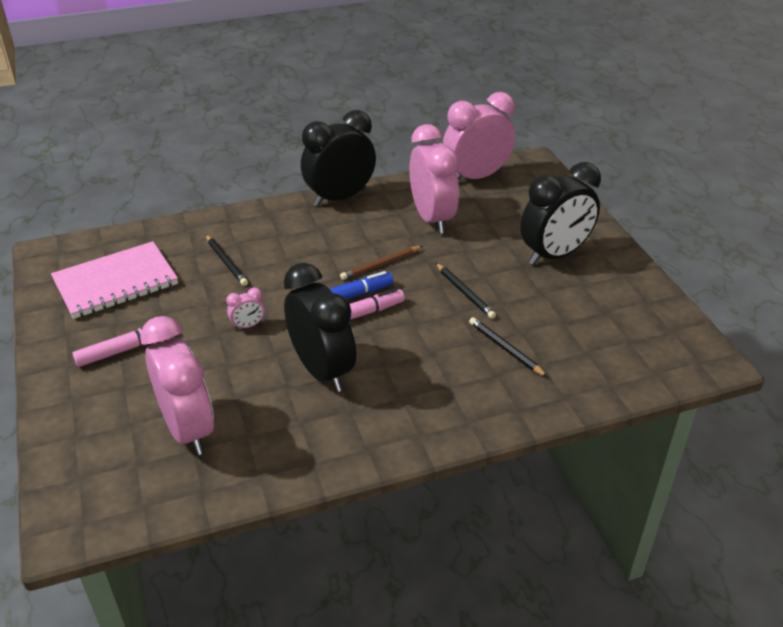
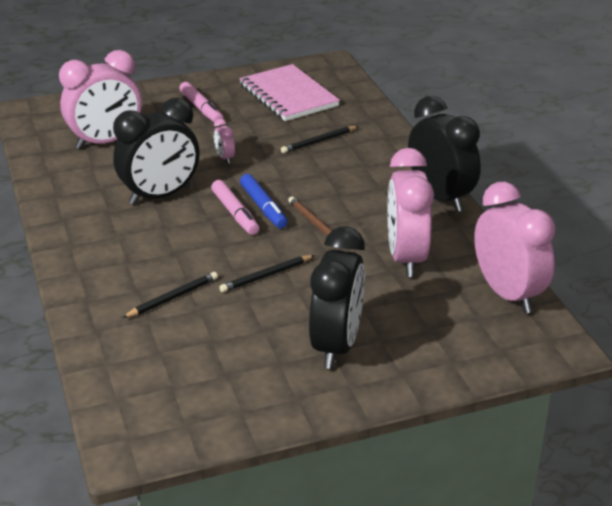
camera: 90 degrees right, 5 degrees down
(432, 219) = (406, 258): pink clock -> pink clock turned 105 degrees clockwise
(554, 255) = (336, 345): black clock -> black clock turned 135 degrees counterclockwise

